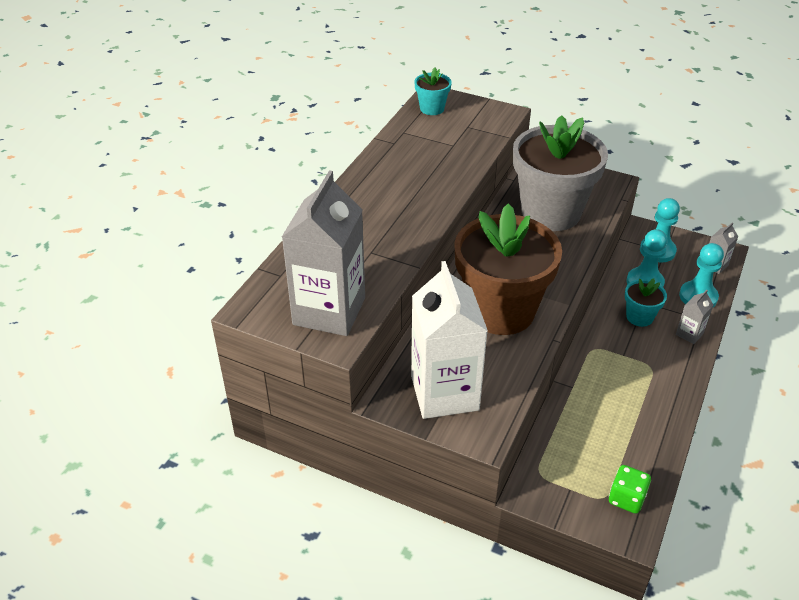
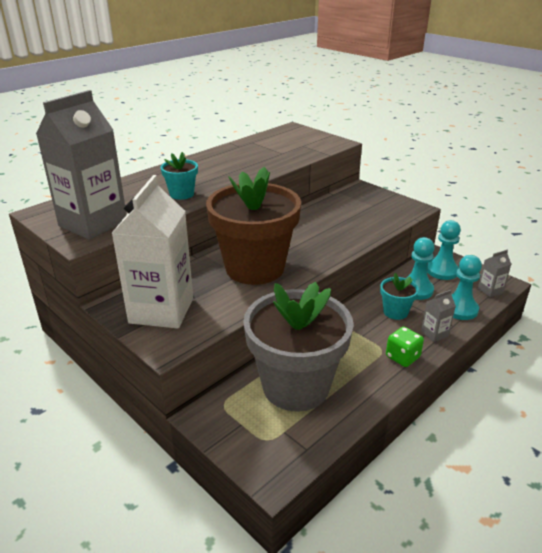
camera: 20 degrees right, 10 degrees down
(432, 108) = (285, 133): turquoise flower pot -> turquoise flower pot (182, 194)
(551, 212) = (347, 217): grey flower pot -> grey flower pot (295, 386)
(626, 498) = (287, 447): green dice -> green dice (402, 357)

